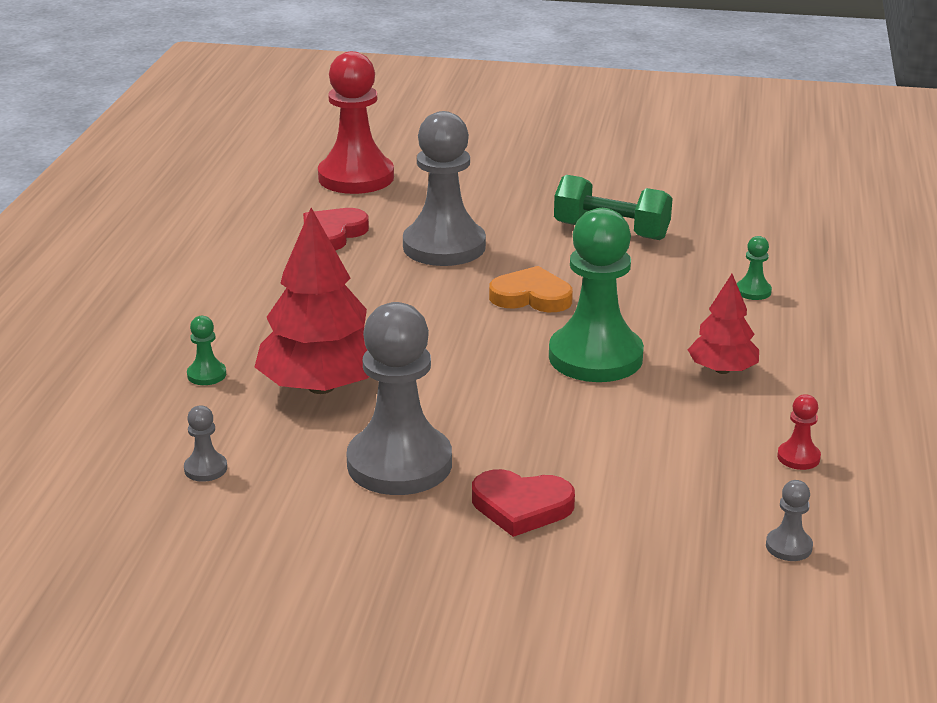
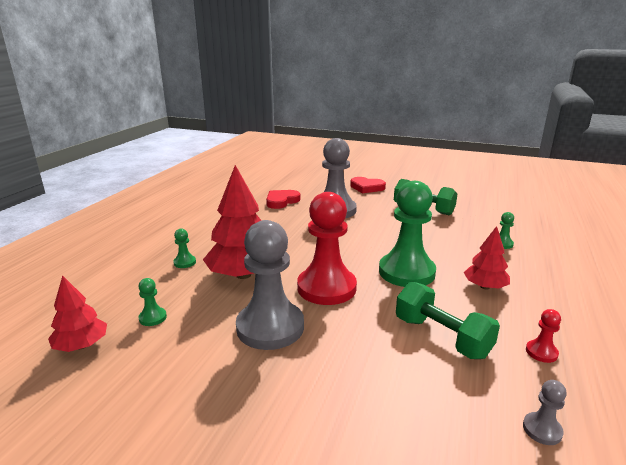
camera: 10 degrees right, 5 degrees down
(118, 518) = (81, 345): none -> red tree
(205, 469) = (153, 318): grey pawn -> green pawn
(356, 177) = (302, 179): red pawn -> red pawn (326, 288)
(521, 506) = (341, 368): red heart -> red heart (367, 187)
(531, 296) = (375, 237): orange heart -> none
(659, 451) = (441, 337): none -> green dumbbell

